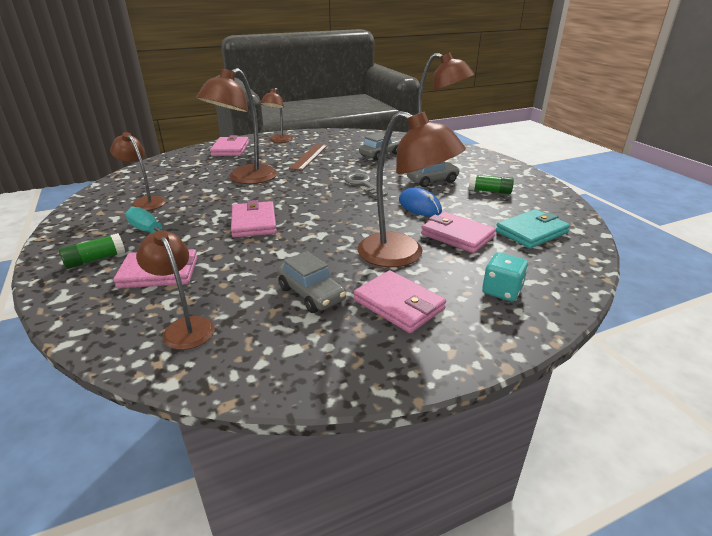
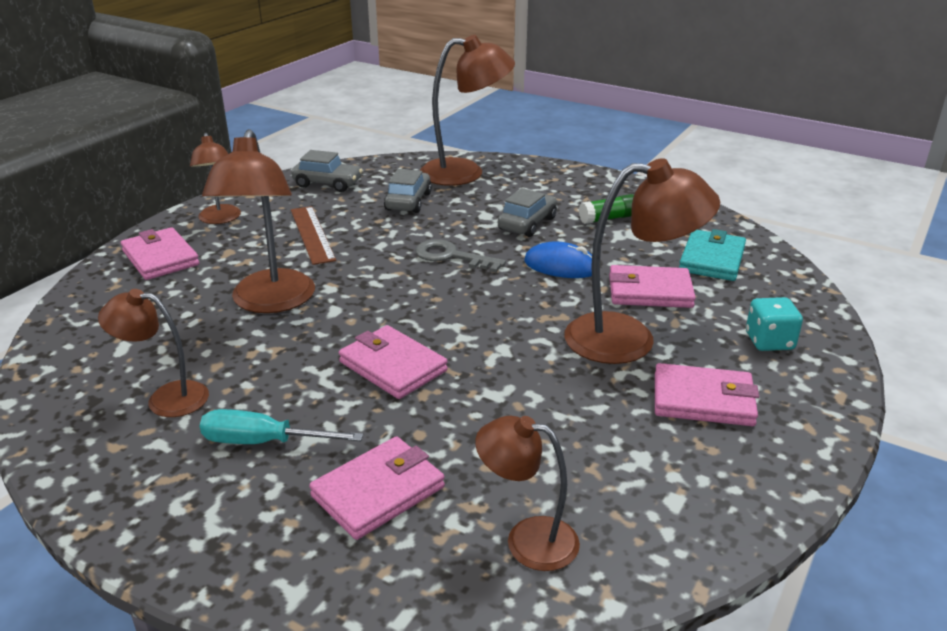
camera: 35 degrees left, 0 degrees up
(95, 259) = (248, 519): green glue stick -> none
(311, 294) = (604, 430): grey car -> grey car (327, 184)

